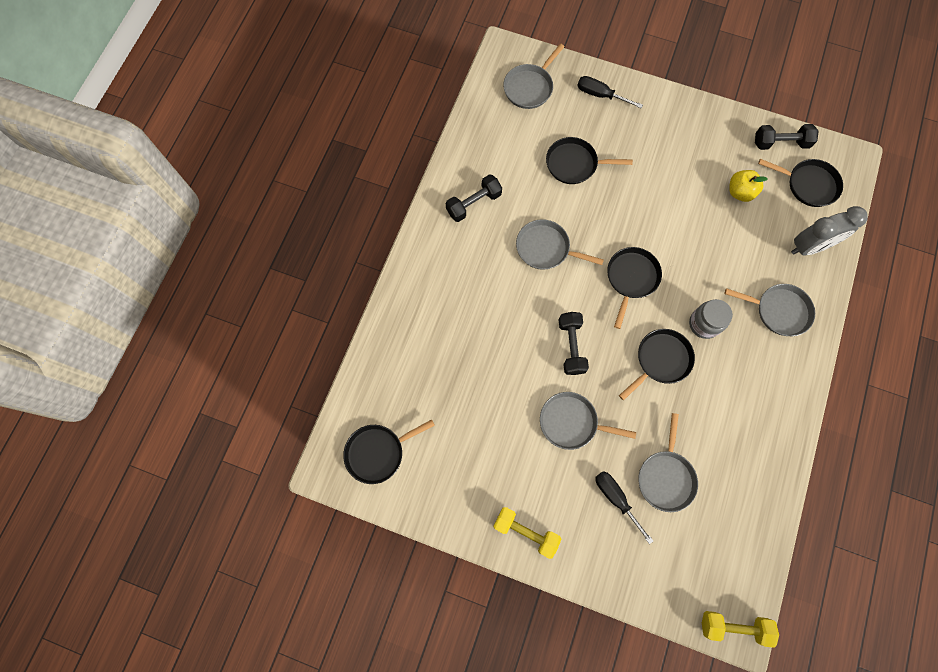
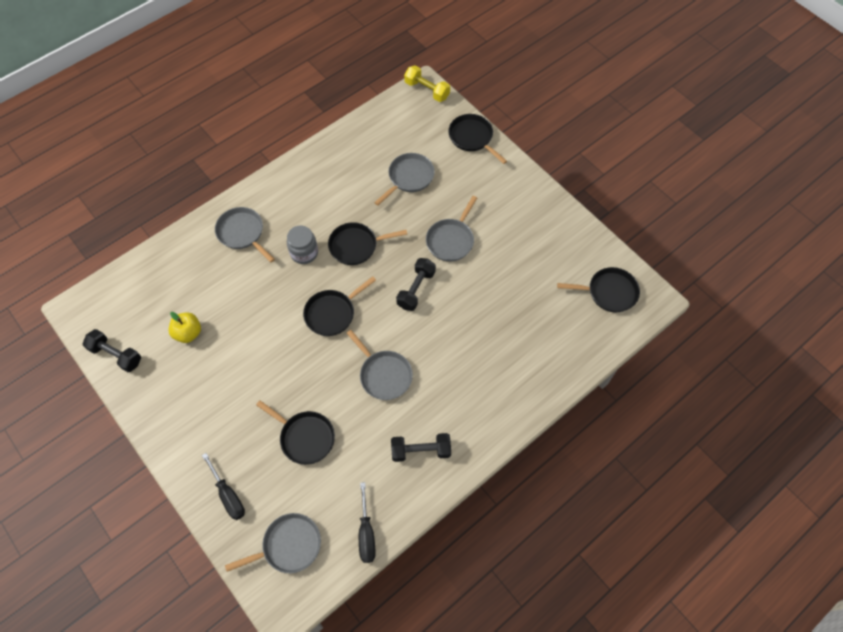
camera: 150 degrees left, 10 degrees down
(525, 532) = (526, 194): yellow dumbbell -> none
(571, 422) = (451, 240): grey pan -> grey pan turned 75 degrees clockwise
(616, 499) = (452, 182): black screwdriver -> black screwdriver (366, 533)
(808, 185) = (129, 308): black pan -> black pan (472, 138)
(809, 247) = (176, 263): grey clock -> none

